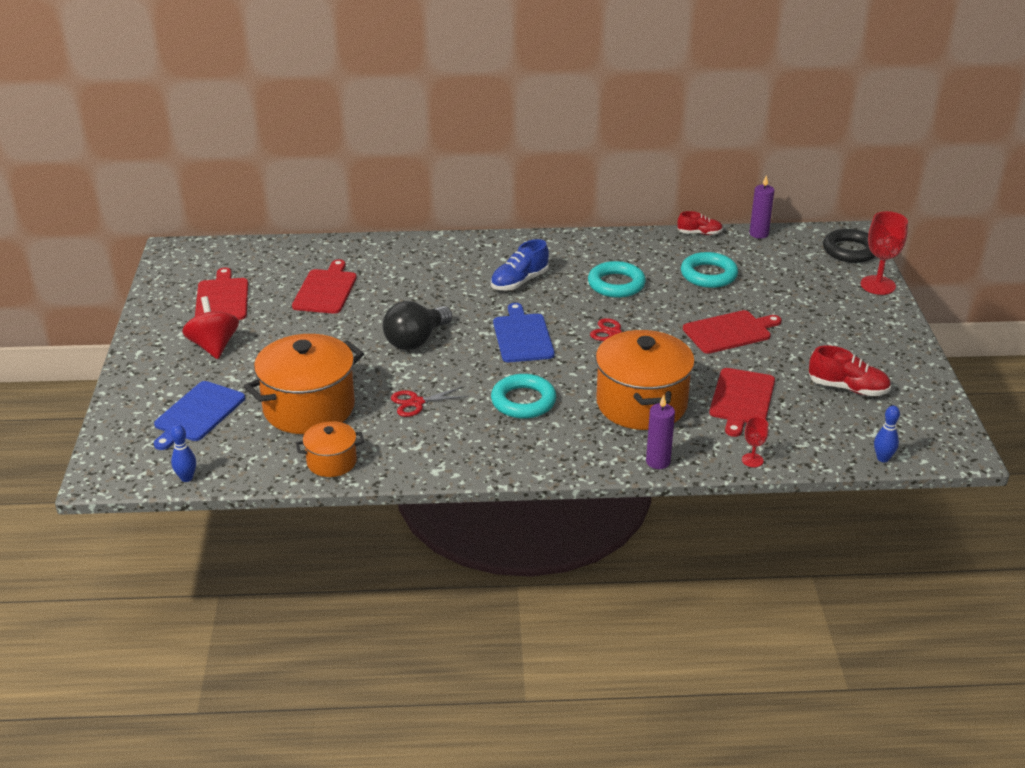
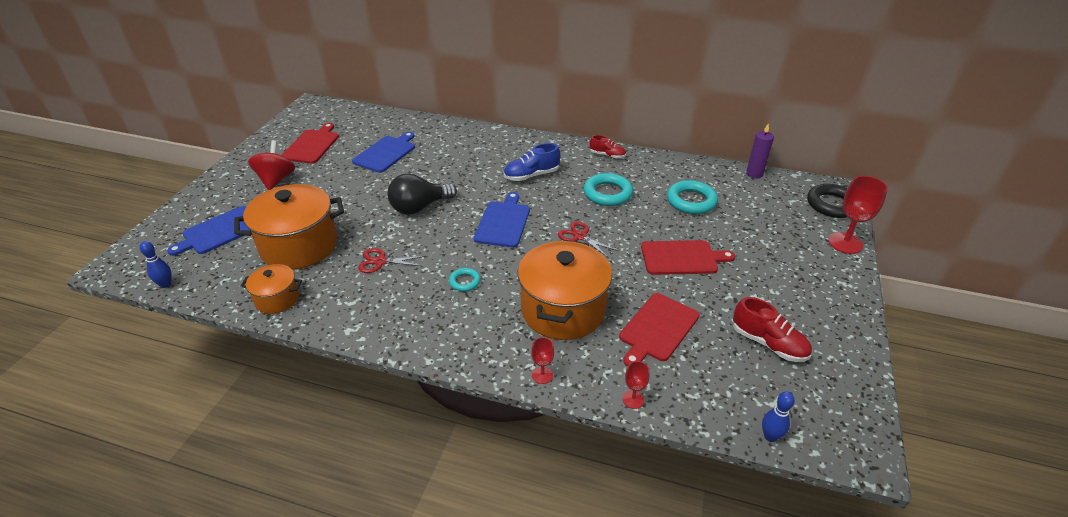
camera: 20 degrees right, 5 degrees up
(326, 290) = (386, 153): red cutting board -> blue cutting board
(523, 401) = (464, 282): turquoise ring -> turquoise ring, size x0.54
(658, 462) = (542, 375): purple candle -> red goblet
(699, 233) = (702, 164): red shoe -> red shoe (607, 155)

